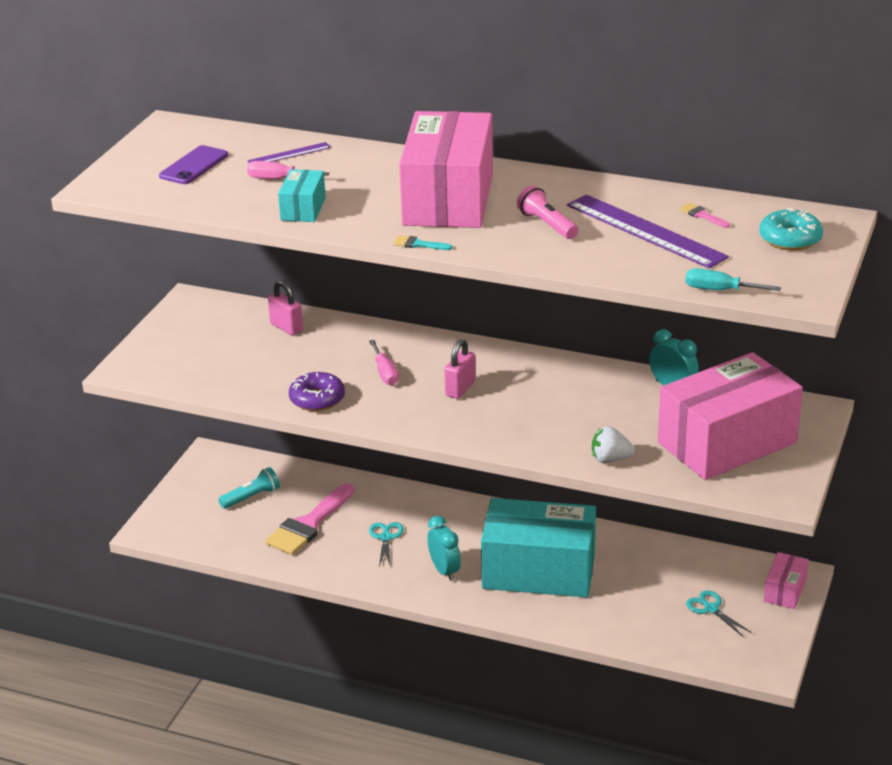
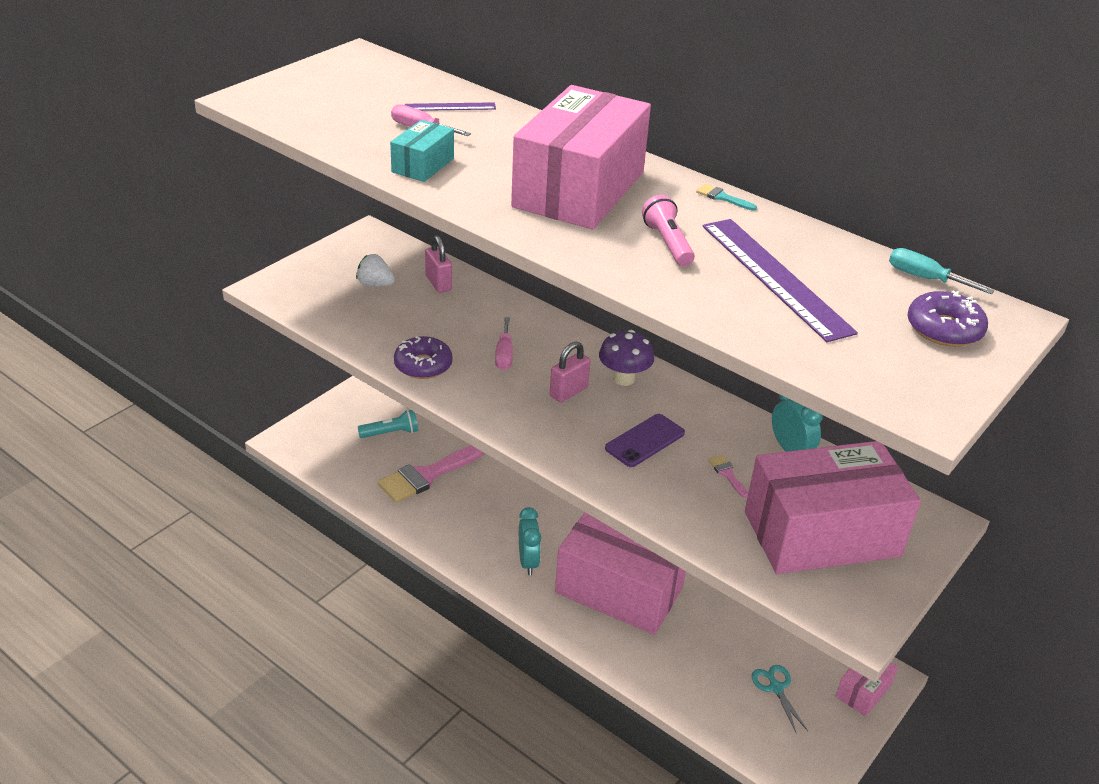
camera: 15 degrees right, 5 degrees up
(194, 166) = (350, 98): purple phone -> purple phone (645, 440)
(386, 537) = (490, 510): turquoise scissors -> none
(418, 244) = (514, 232): turquoise brush -> turquoise brush (722, 197)
(502, 366) = (624, 378): none -> purple mushroom
(539, 571) = (619, 589): turquoise box -> pink box
(610, 459) = (683, 517): white strawberry -> white strawberry (375, 284)
(702, 215) = (851, 274): pink brush -> pink brush (727, 474)
(719, 290) = (825, 374): turquoise screwdriver -> turquoise screwdriver (925, 278)
(790, 239) = (944, 329): turquoise donut -> purple donut

